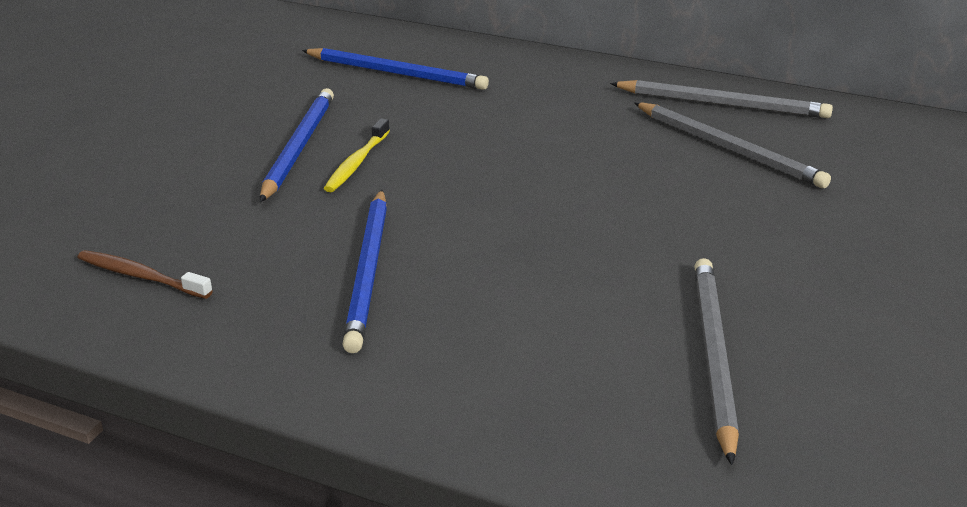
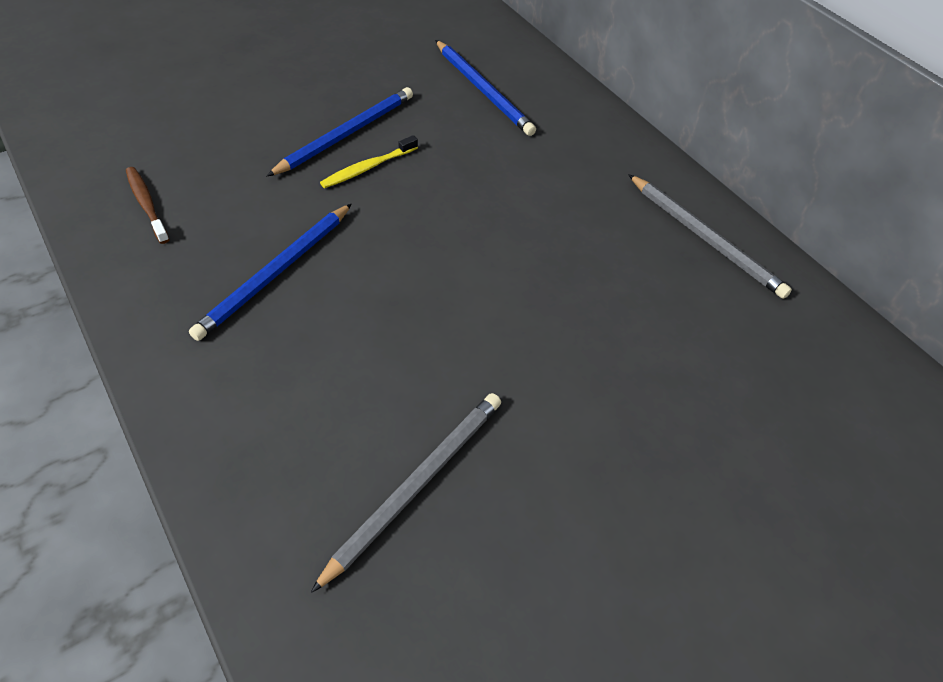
camera: 30 degrees right, 20 degrees up
(728, 148) = (656, 288): grey pencil -> none

